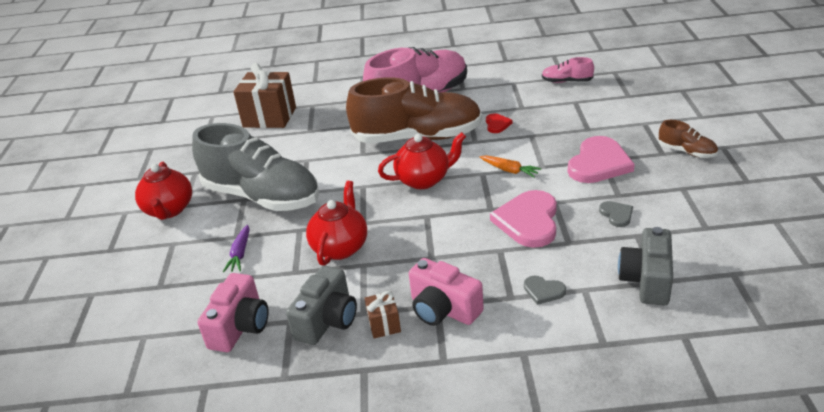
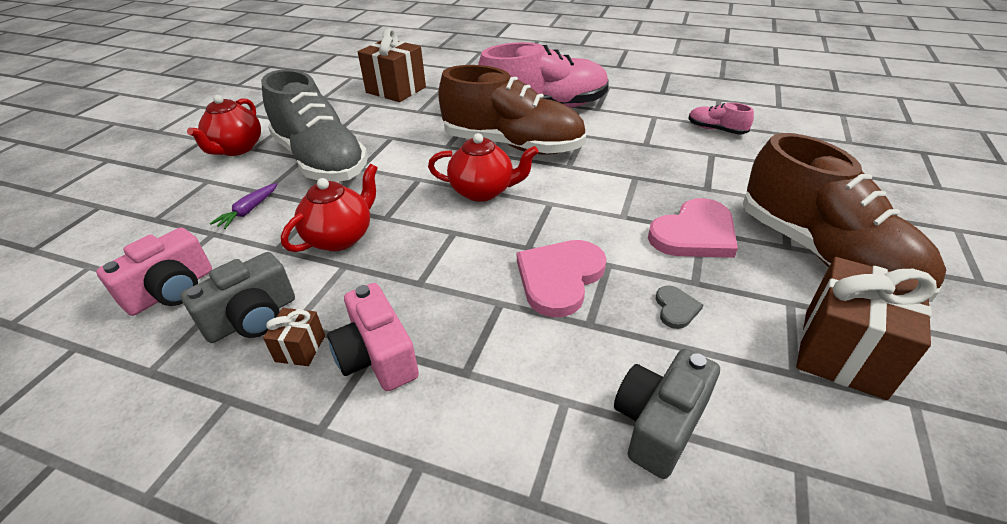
camera: 20 degrees right, 5 degrees up
(497, 124) = (605, 154): red heart -> none
(509, 170) = (582, 209): orange carrot -> none
(543, 291) = (510, 381): grey heart -> none
(687, 152) = (823, 254): brown shoe -> brown shoe, size x2.39
(726, 207) = (843, 352): none -> brown gift

